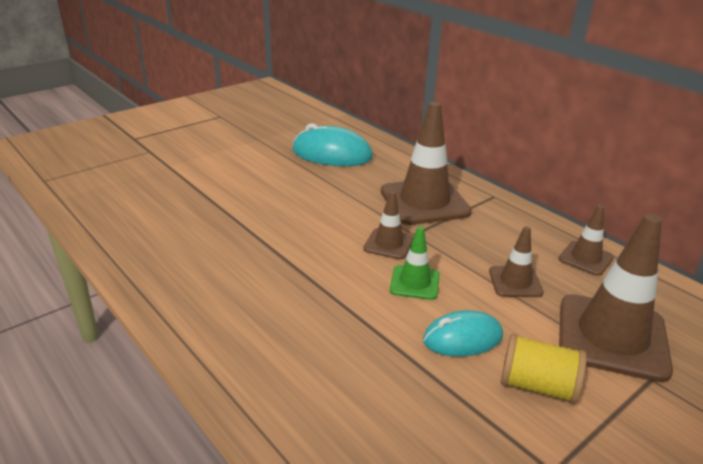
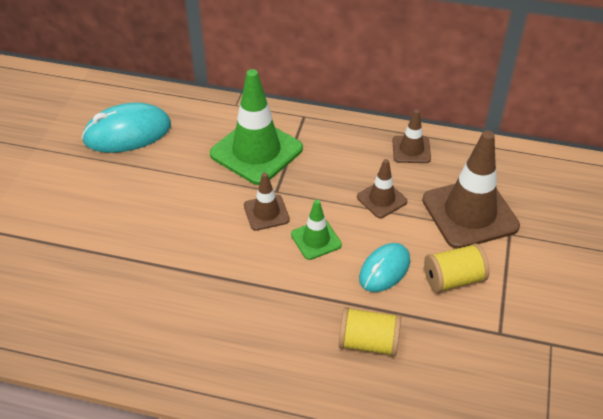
camera: 35 degrees left, 15 degrees up
(381, 391) = (368, 342): none -> yellow spool
(424, 202) = (256, 151): brown traffic cone -> green traffic cone

